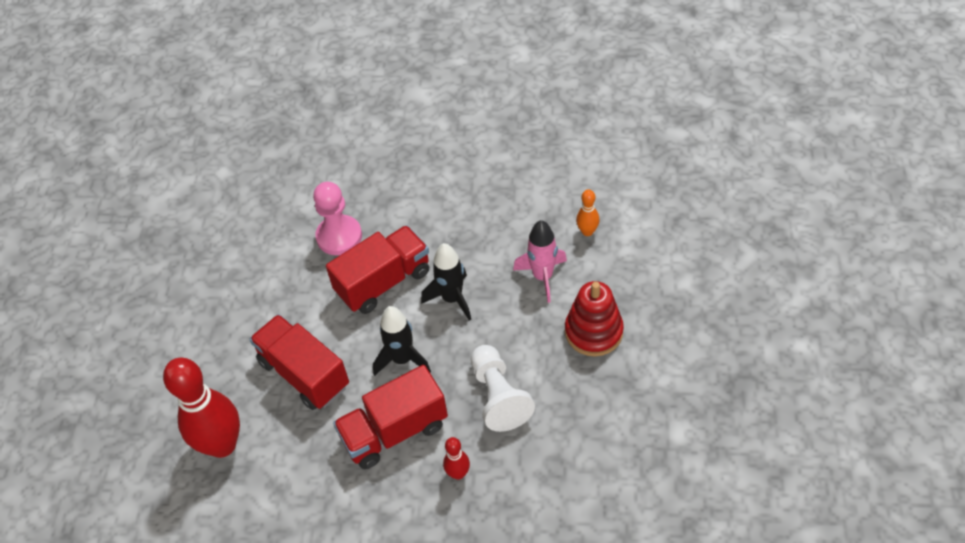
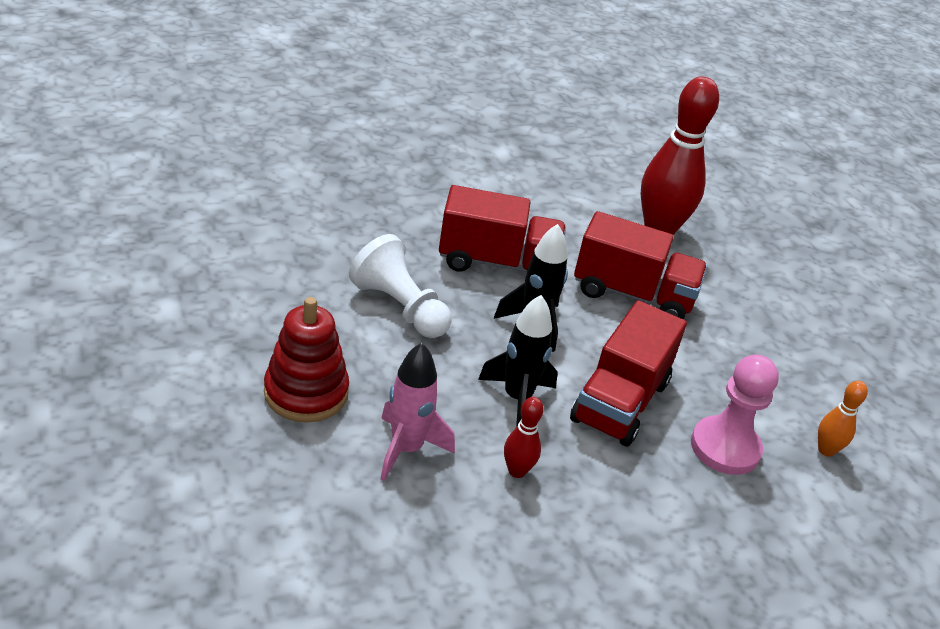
camera: 145 degrees right, 15 degrees down
(394, 431) = (497, 263): red truck -> red truck turned 60 degrees clockwise
(458, 473) = (409, 241): red bowling pin -> red bowling pin (517, 471)
(587, 231) = (364, 532): orange bowling pin -> orange bowling pin (826, 450)

